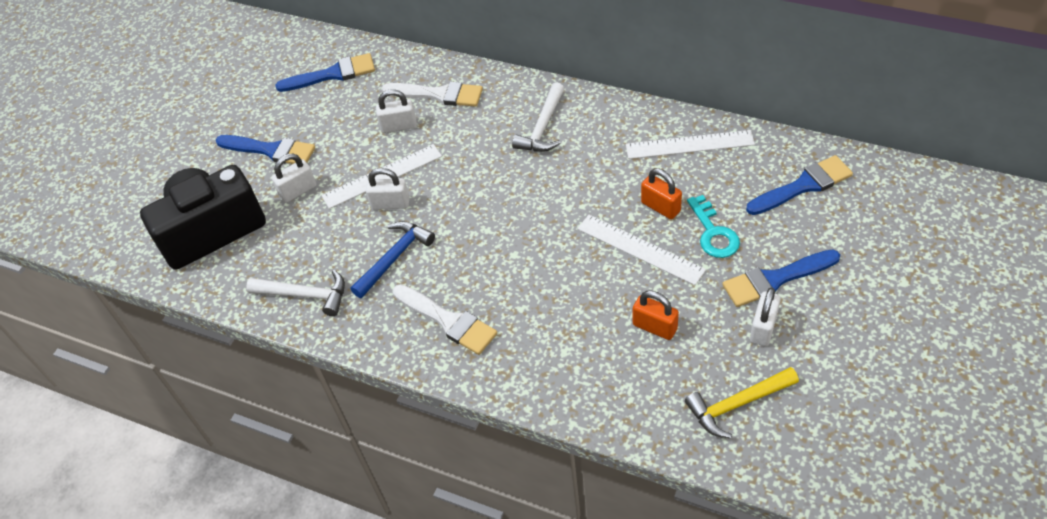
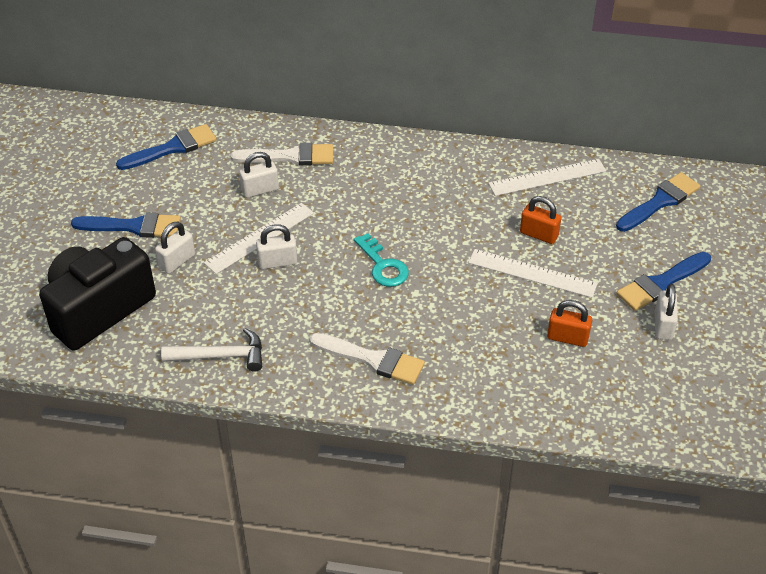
camera: 20 degrees left, 5 degrees down
(395, 257) = (299, 310): blue hammer -> none
(542, 128) = (404, 176): white hammer -> none
(713, 233) = (594, 251): turquoise key -> turquoise key (383, 266)
(736, 405) = (660, 392): yellow hammer -> none

